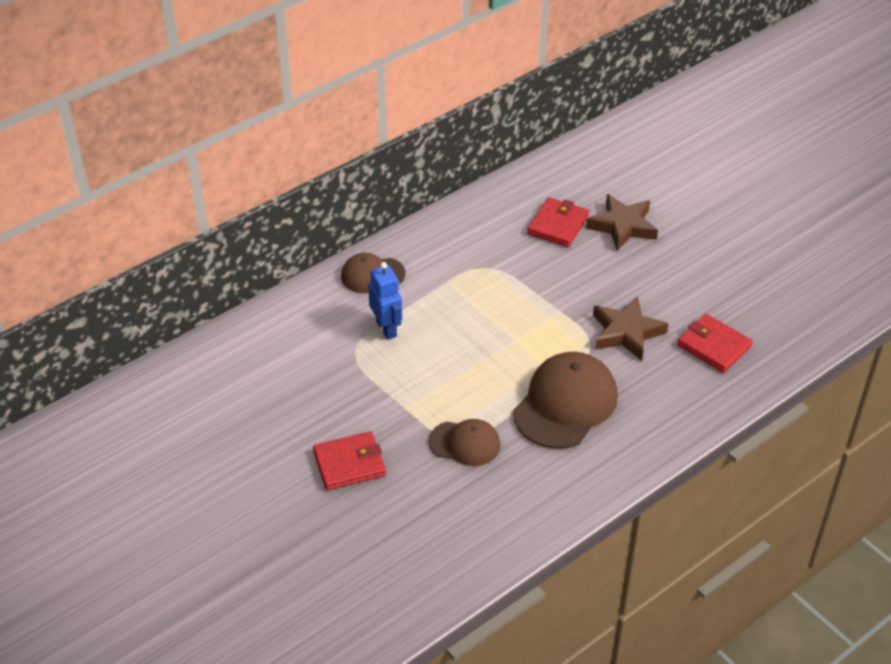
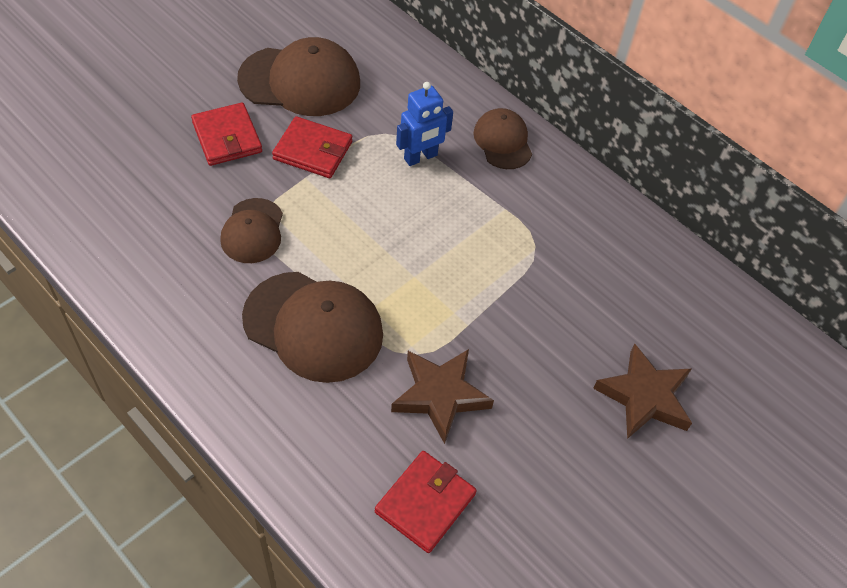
camera: 80 degrees right, 10 degrees up
(280, 409) = (300, 81): none -> brown cap
(557, 225) = (628, 320): red wallet -> red wallet (313, 150)

